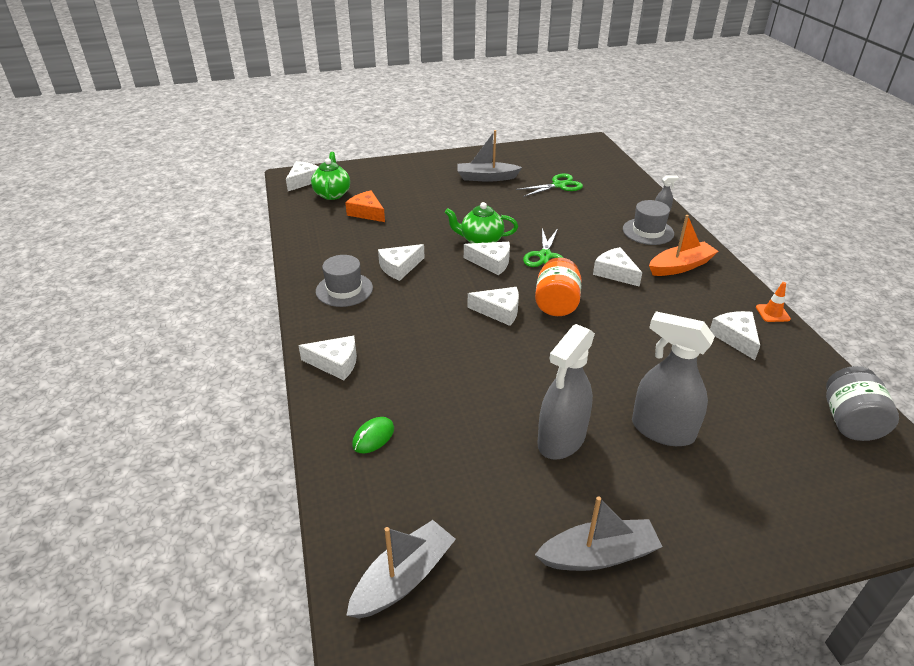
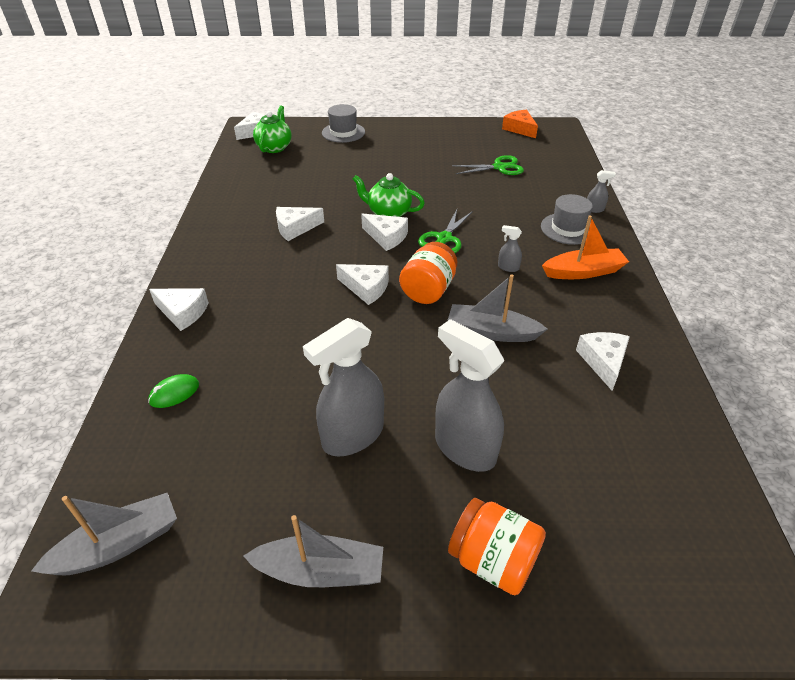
camera: 15 degrees right, 5 degrees up
(344, 290) = (232, 242): grey hat -> grey hat (343, 132)
(367, 213) = (296, 170): orange cheese -> orange cheese (520, 129)
(486, 178) = (430, 150): grey boat -> grey boat (491, 332)
(615, 273) = (508, 267): white cheese -> grey spray bottle
(733, 512) = (493, 560): none -> orange jar
(772, 313) = (661, 341): orange traffic cone -> none
(850, 421) = (688, 486): grey jar -> none

